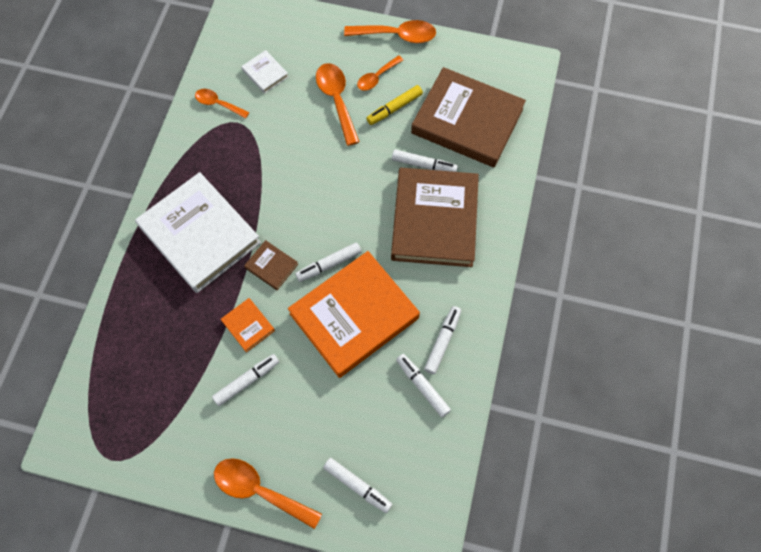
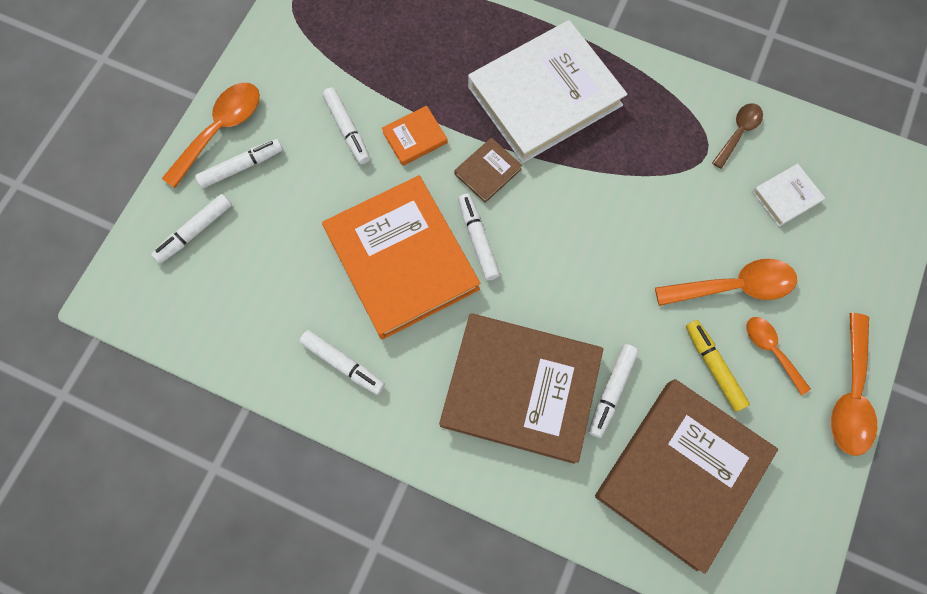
camera: 100 degrees right, 5 degrees up
(218, 104) = (738, 133): orange spoon -> brown spoon
(422, 386) = (291, 327): white marker -> white marker (242, 167)

